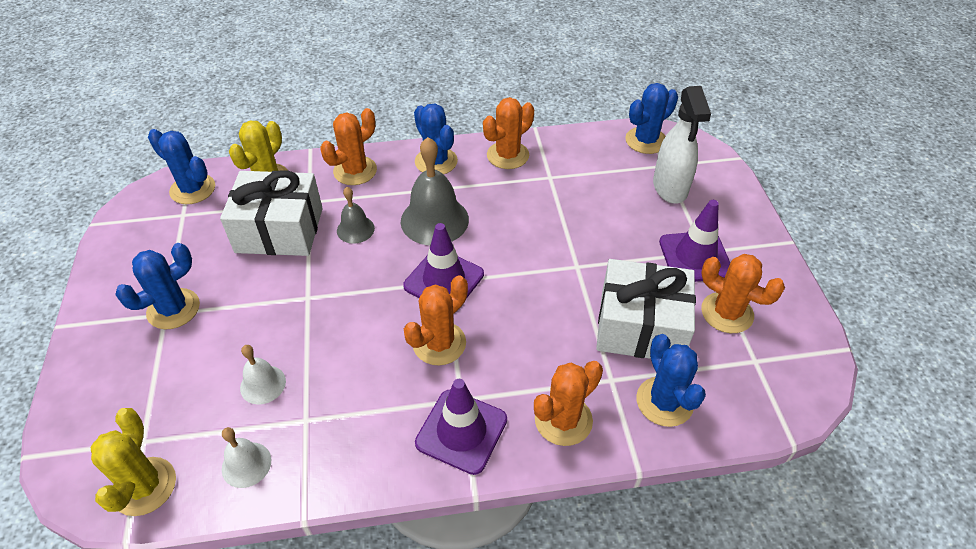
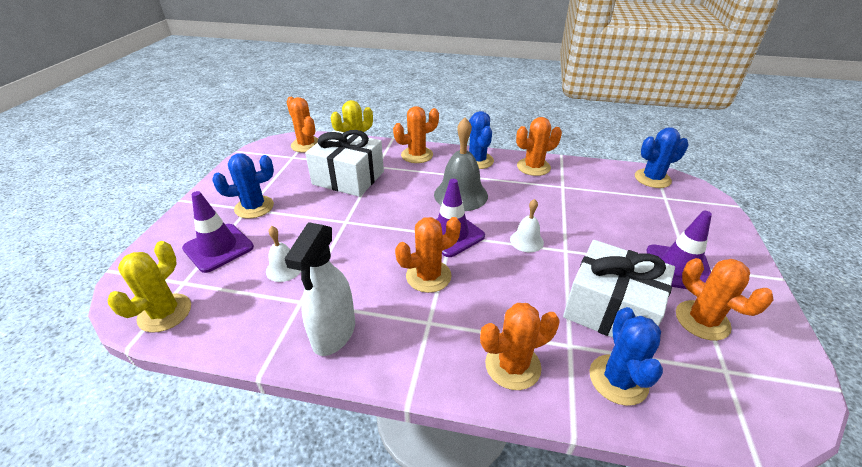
camera: 20 degrees right, 10 degrees down
(193, 189) = (306, 145): blue cactus -> orange cactus
(246, 464) = (241, 320): white bell -> white bell (526, 241)
(355, 229) = (400, 188): grey bell -> none
(461, 431) = (418, 347): purple traffic cone -> purple traffic cone (218, 248)
(670, 188) = (666, 214): white spray bottle -> white spray bottle (333, 333)

